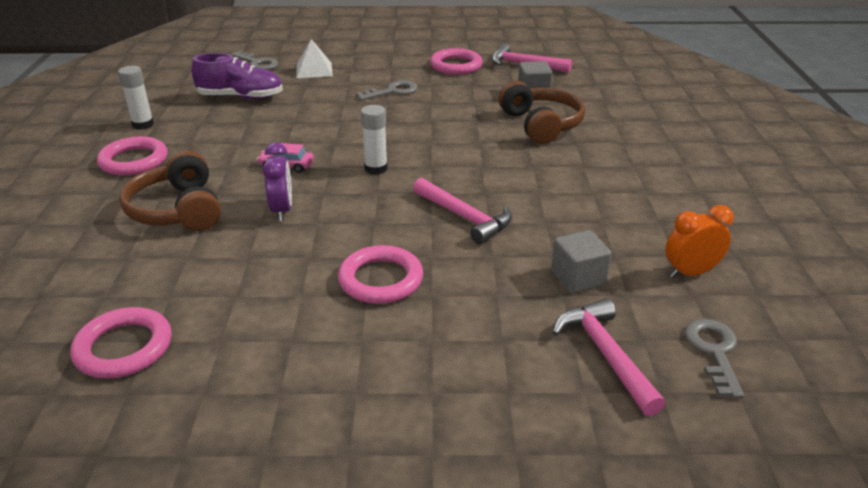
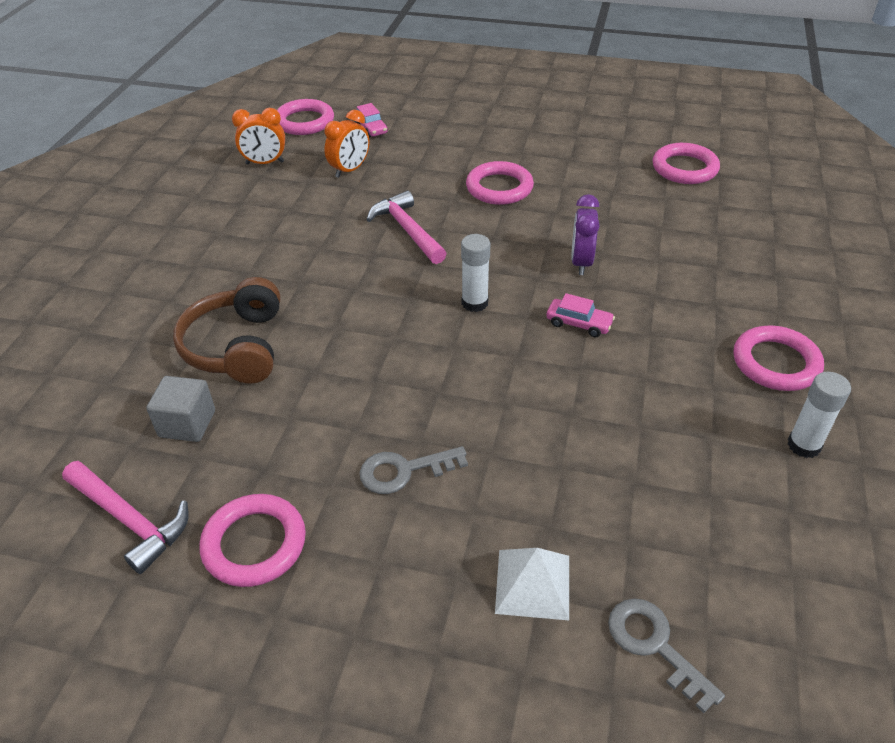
camera: 165 degrees left, 10 degrees up
(178, 210) = (689, 278): brown headphones -> none
(241, 97) = (665, 501): purple shoe -> none
(578, 278) = (350, 170): grey cube -> orange clock
(605, 354) = (371, 128): pink hammer -> pink car
(714, 352) = (304, 122): grey key -> pink ring

